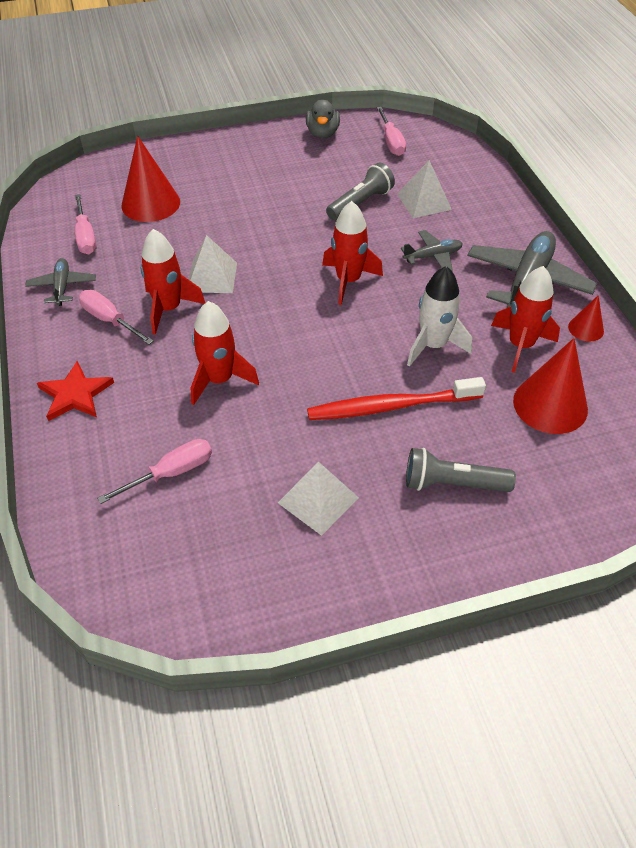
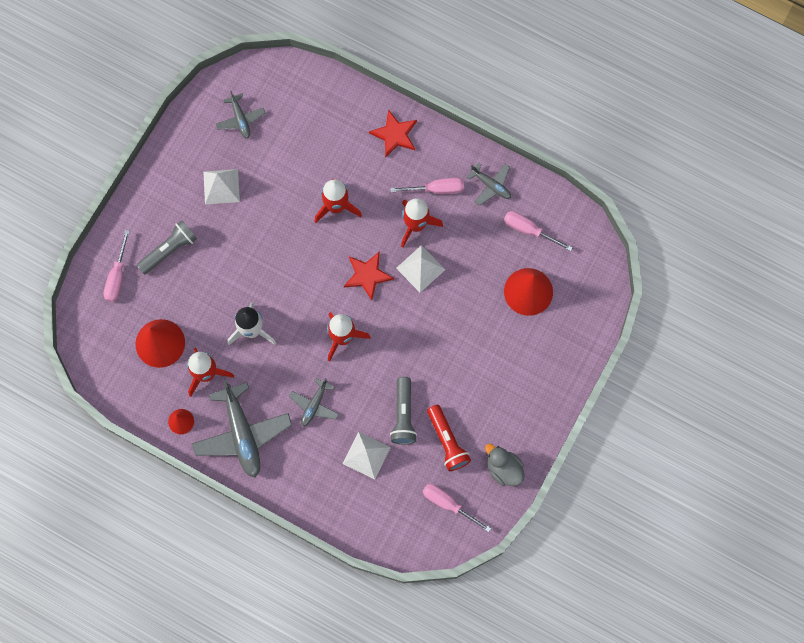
camera: 135 degrees right, 25 degrees up
(171, 473) = (300, 139): pink screwdriver -> pink screwdriver (117, 276)
(208, 556) = (240, 119): none -> grey plane
(265, 306) = (367, 275): none -> red star
(345, 170) = (447, 441): none -> red flashlight
(391, 406) = (237, 269): red toothbrush -> none

